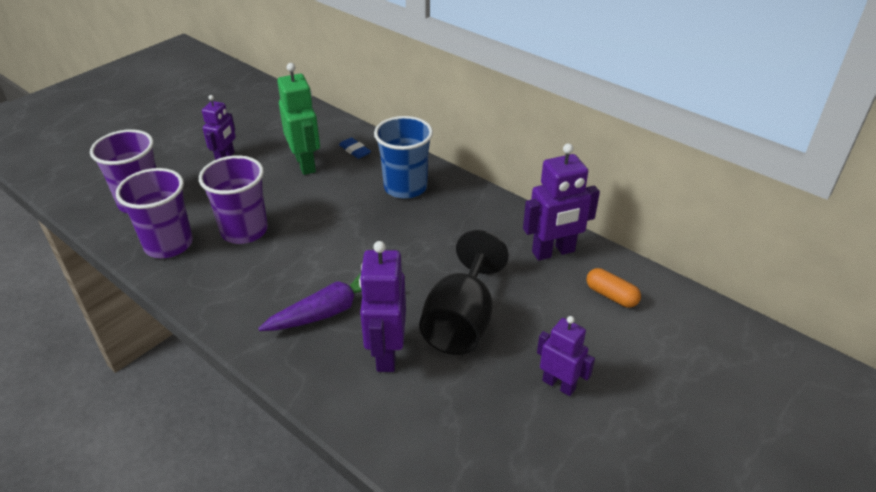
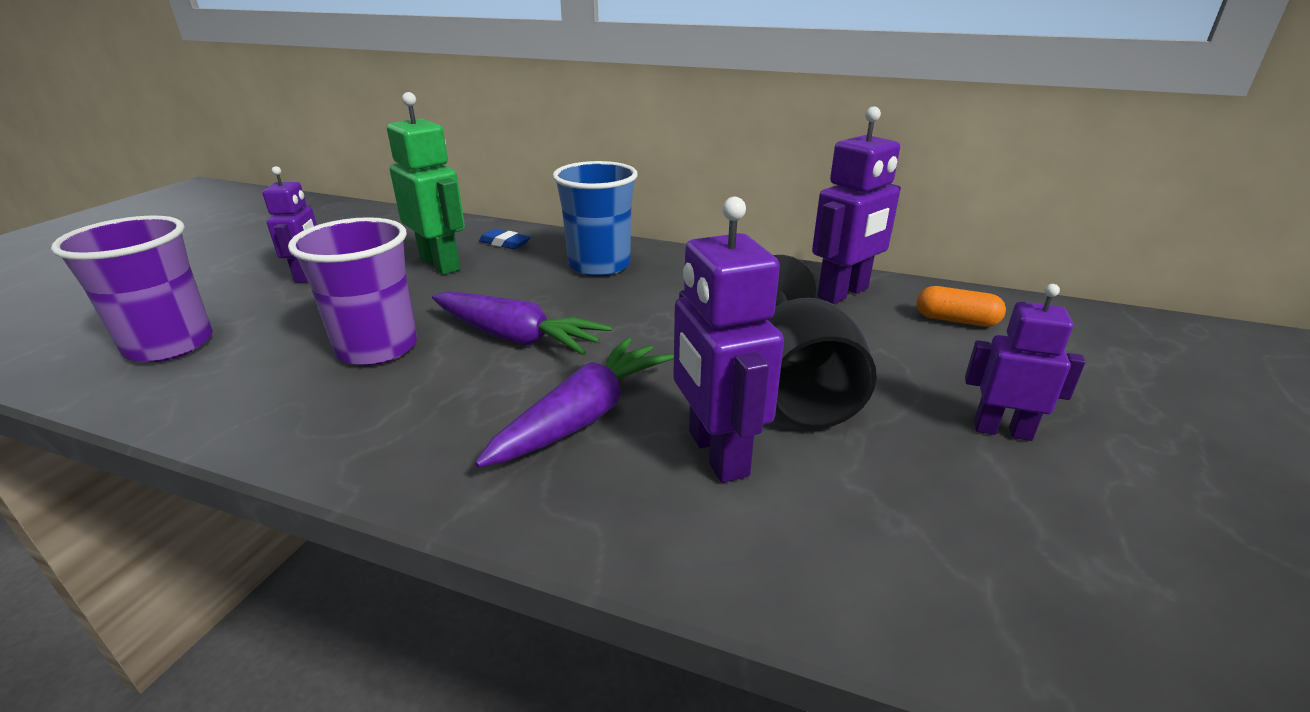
camera: 20 degrees left, 10 degrees down
(168, 244) = (240, 389): purple cup -> none
(322, 241) = (516, 338): none -> purple carrot

